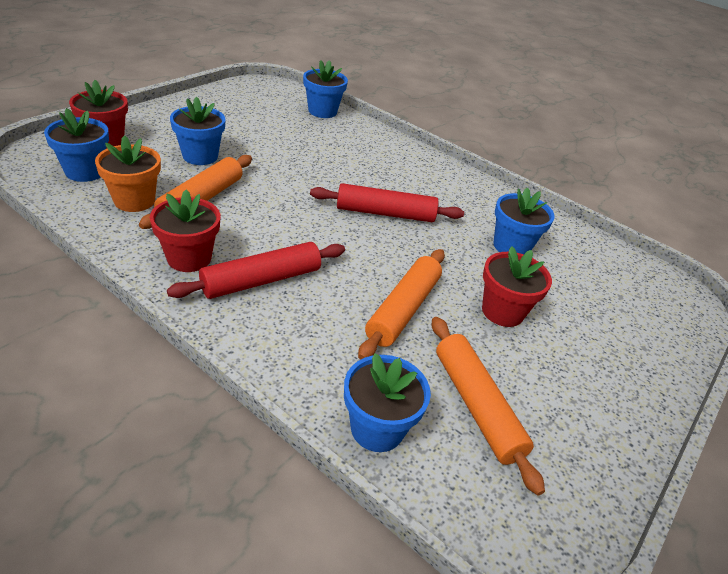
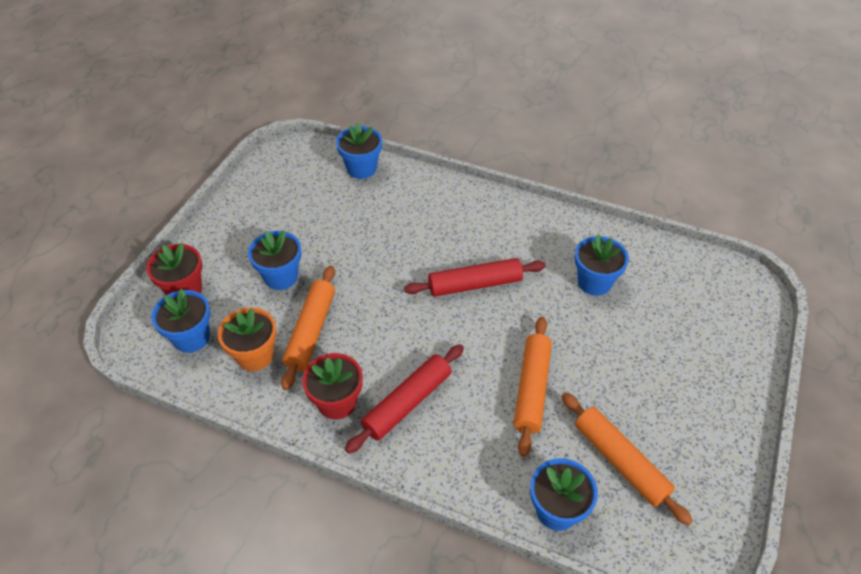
camera: 10 degrees left, 10 degrees up
(502, 311) = (610, 359): red flower pot -> none

